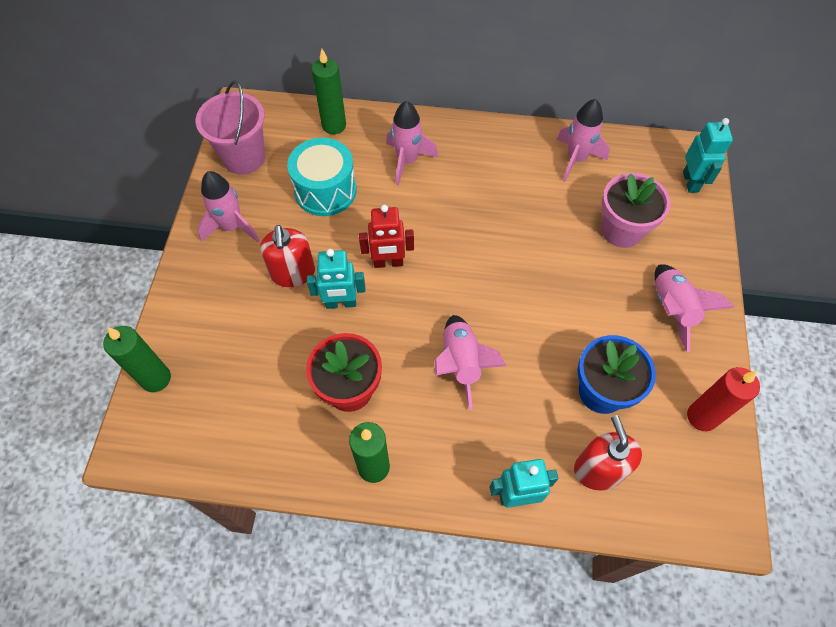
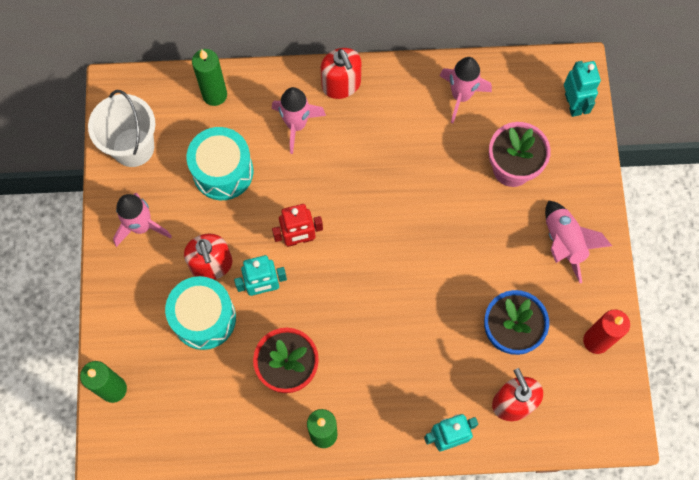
camera: 10 degrees left, 10 degrees up
(244, 157) = (133, 147): pink bucket -> white bucket
(271, 323) = (204, 318): none -> turquoise drum
(458, 133) = (341, 84): none -> red soap dispenser
(461, 363) = (383, 327): pink rocket -> none

